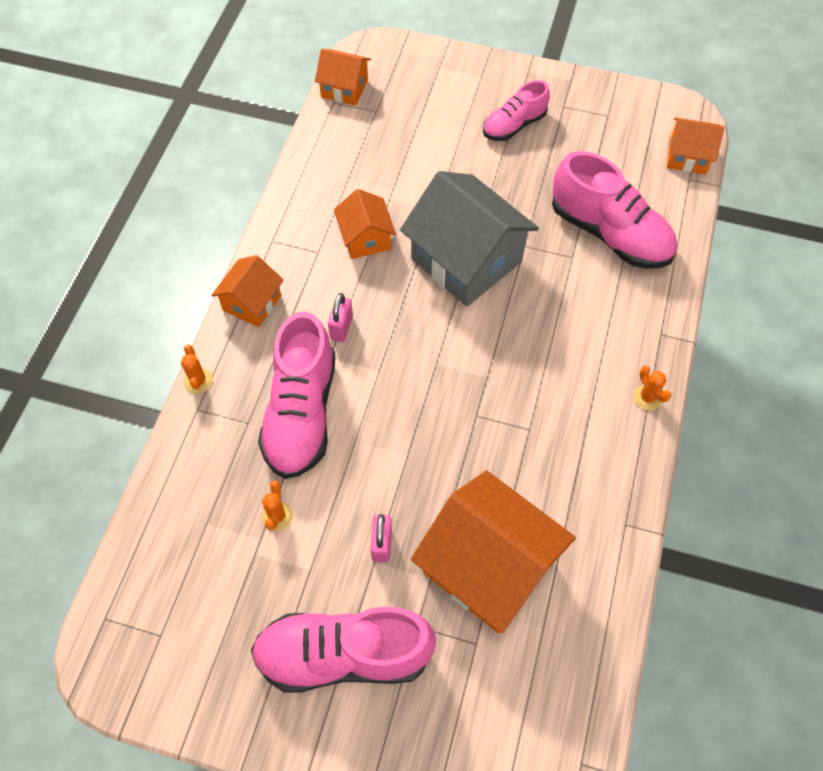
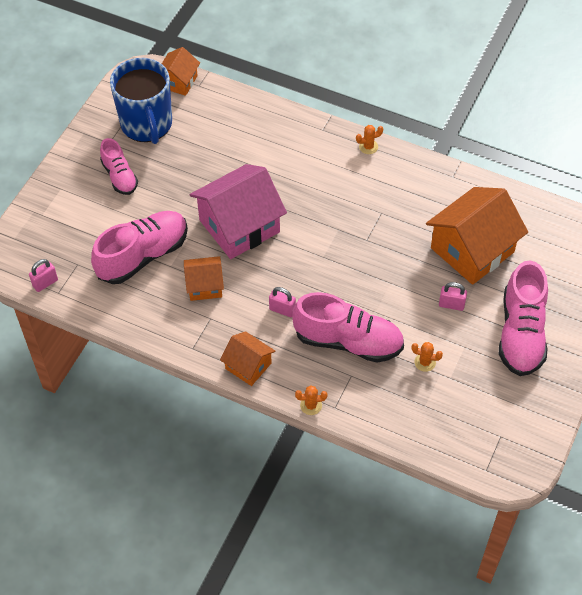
camera: 80 degrees left, 5 degrees down
(344, 88) = (45, 283): orange house -> pink padlock
(466, 260) = (239, 226): grey house -> pink house
(604, 137) = (147, 124): none -> blue mug
(609, 233) = (235, 139): pink shoe -> pink shoe (143, 256)

